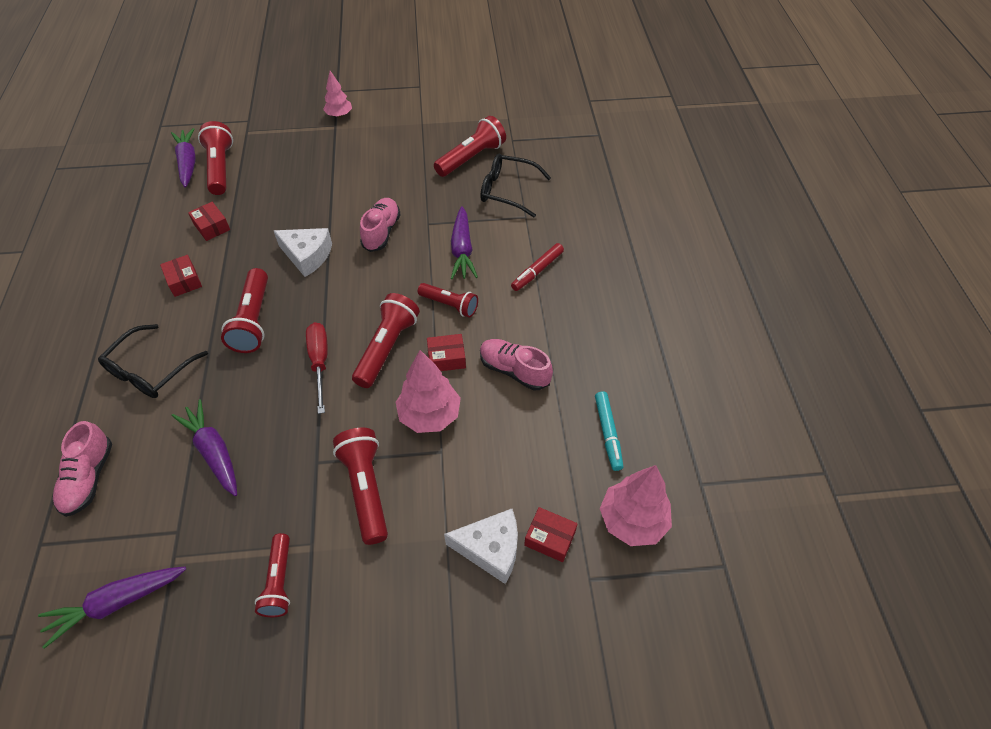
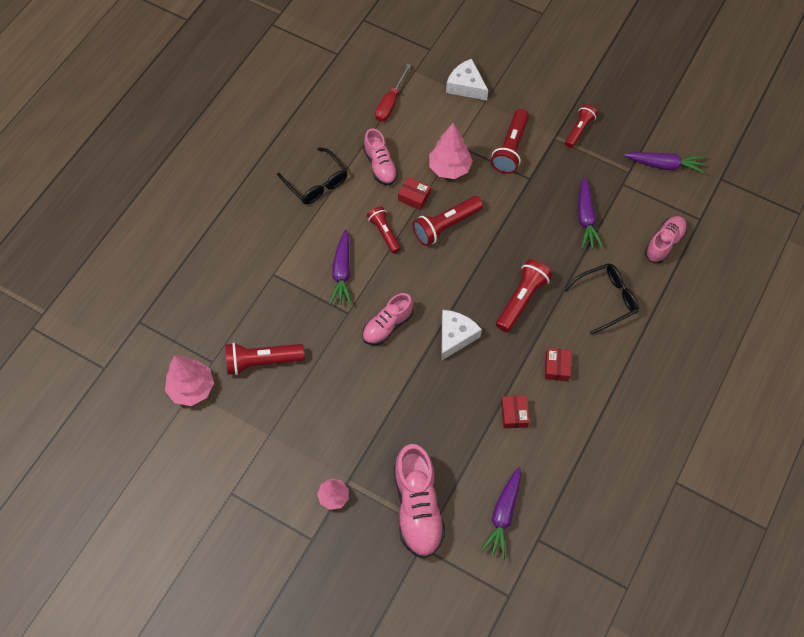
camera: 145 degrees left, 10 degrees up
(220, 168) = (477, 487): red flashlight -> none
(265, 137) = (418, 507): none -> pink shoe
(307, 256) = (455, 336): white cheese -> white cheese turned 60 degrees clockwise
(320, 362) = (494, 241): red screwdriver -> red screwdriver (390, 103)
(462, 250) = (342, 272): purple carrot -> purple carrot turned 150 degrees clockwise
(507, 191) = (264, 307): black glasses -> black glasses (316, 183)
(537, 271) = (306, 223): red marker -> none
(550, 538) = (434, 74): red box -> none
(608, 433) = (360, 102): turquoise marker -> none
(632, 520) = (387, 59): pink tree -> pink tree (192, 388)

